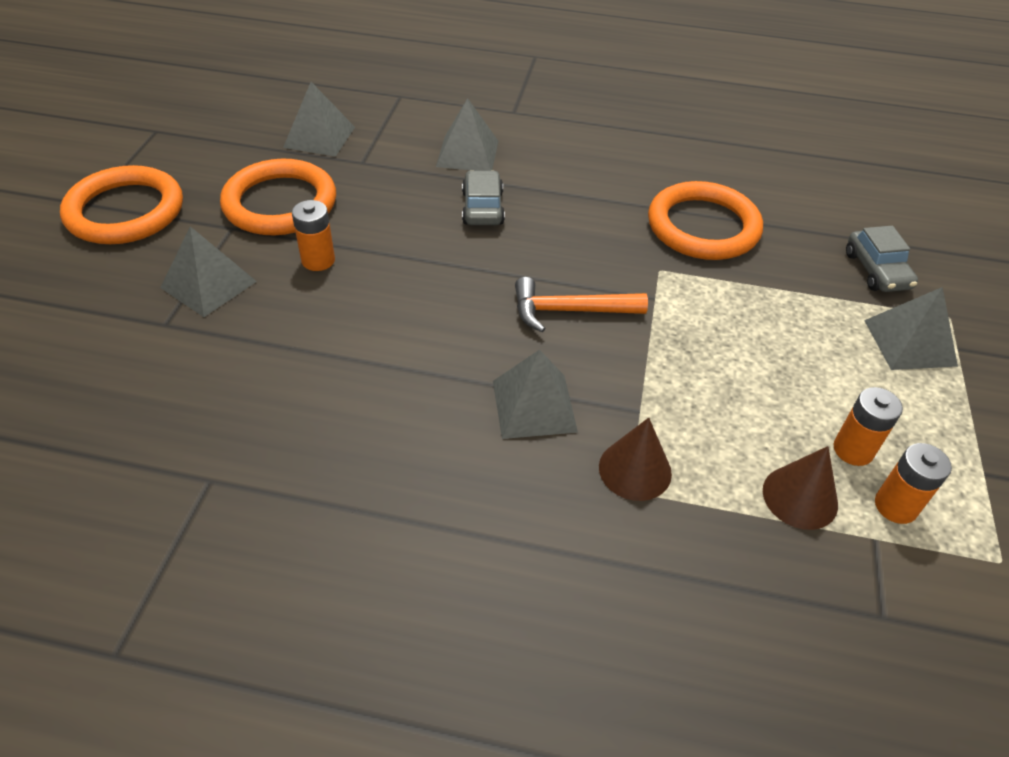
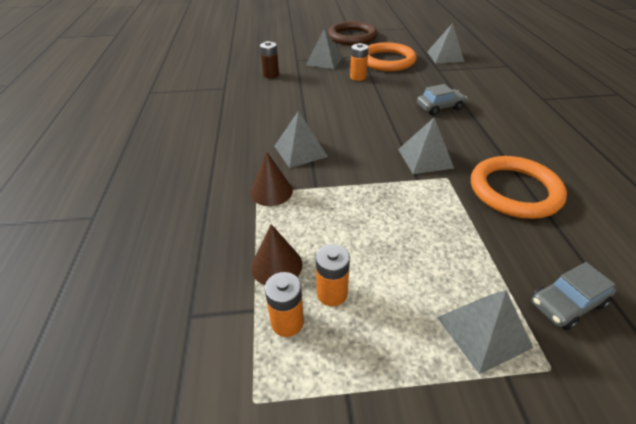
camera: 75 degrees right, 5 degrees down
(125, 211) = (352, 37): orange ring -> brown ring
(207, 383) = (271, 75): none -> brown battery
(467, 153) = (482, 93): grey pyramid -> grey pyramid (425, 158)
(569, 311) = (379, 149): orange hammer -> none

